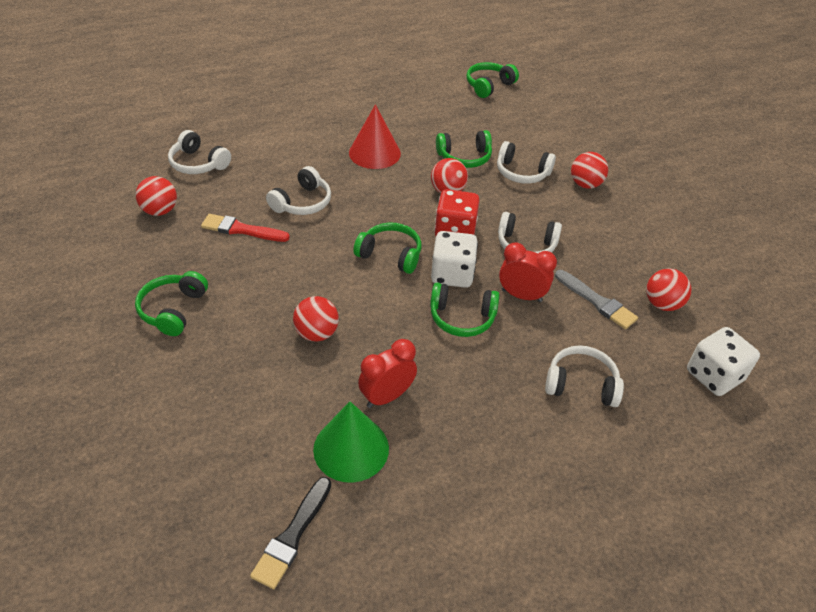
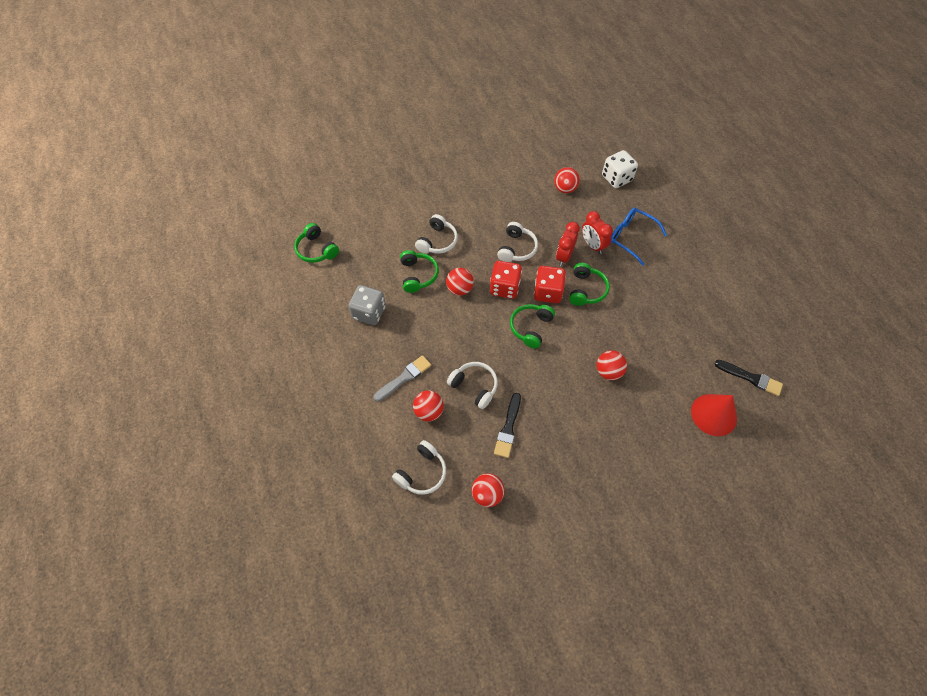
camera: 85 degrees left, 15 degrees up
(173, 310) = (596, 465): green headphones -> none
(241, 229) = (508, 428): red brush -> black brush
(351, 448) = (692, 351): green cone -> none
(374, 153) = (410, 336): red cone -> red cone (714, 414)
(387, 396) = (653, 332): red clock -> red clock (592, 245)
(405, 123) = (369, 313): none -> grey dice
(452, 274) = (547, 292): white dice -> red dice
(581, 384) = (630, 237): white headphones -> blue glasses
(585, 184) = (451, 206): red ball -> red ball (429, 411)
(597, 301) = (565, 219): grey brush -> grey brush (404, 378)

